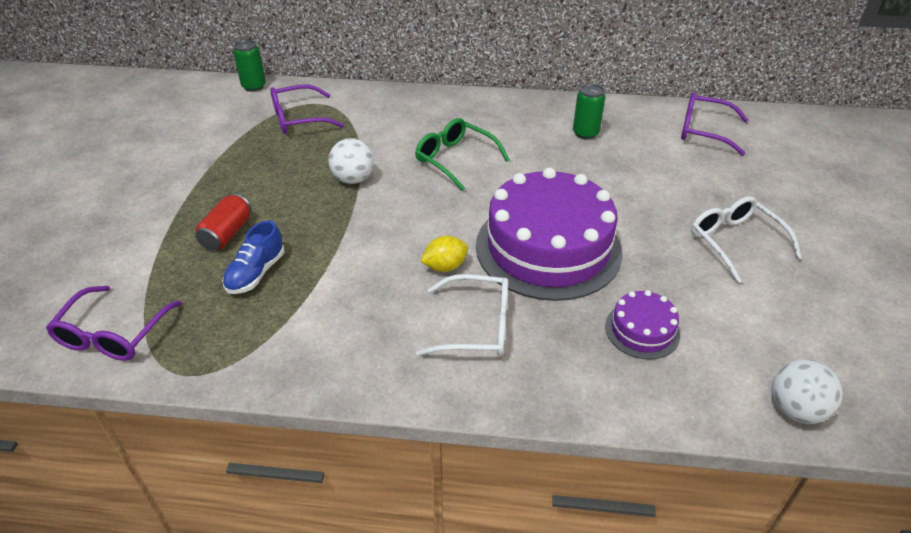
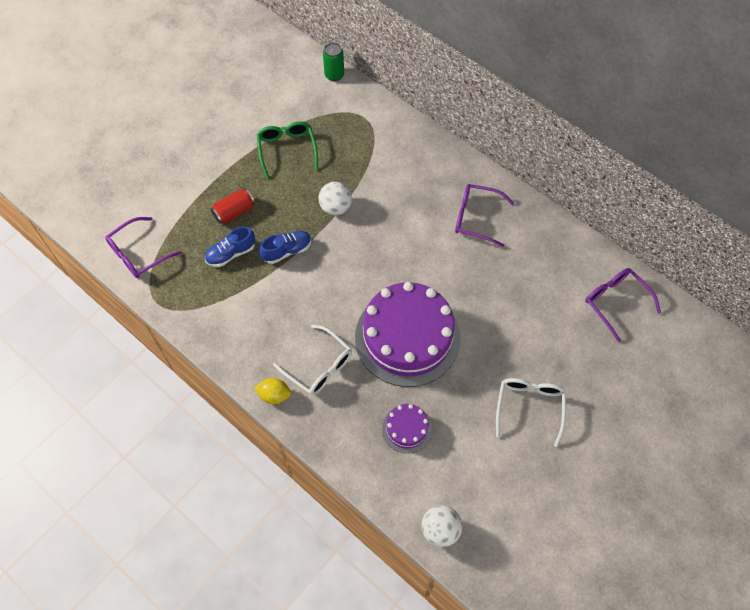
camera: 35 degrees right, 20 degrees up
(299, 118) = (341, 127): purple glasses -> purple glasses (476, 218)
(329, 239) = (287, 251): none -> blue shoe
(445, 266) = (335, 313): yellow lemon -> yellow lemon (274, 395)
(455, 159) = (413, 227): green glasses -> green glasses (287, 150)
(585, 133) = (525, 254): green can -> none

